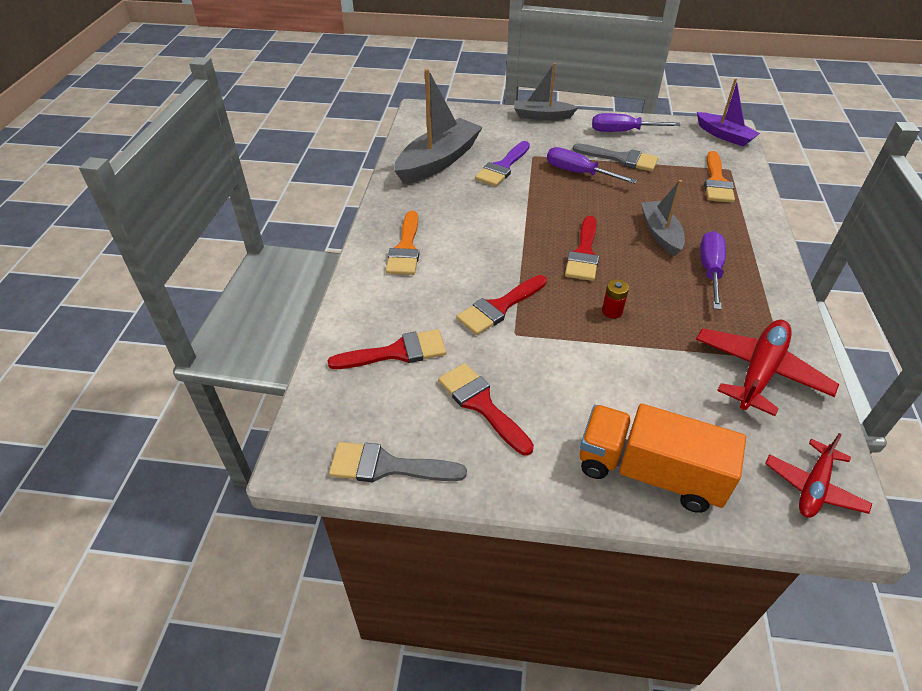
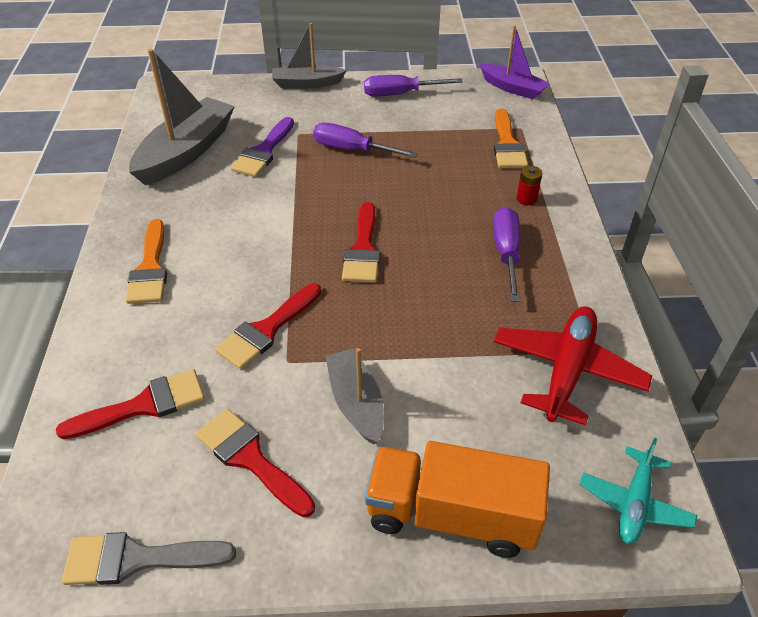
camera: 10 degrees left, 0 degrees up
(612, 311) = (399, 318): red battery -> red battery (526, 199)
(621, 159) = (399, 127): grey brush -> none
(660, 233) = (449, 214): grey boat -> grey boat (356, 403)
(813, 487) = (634, 503): red plane -> turquoise plane

